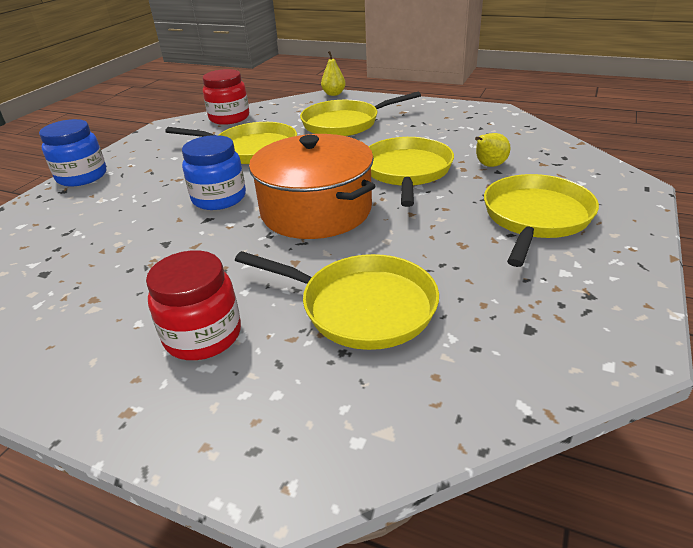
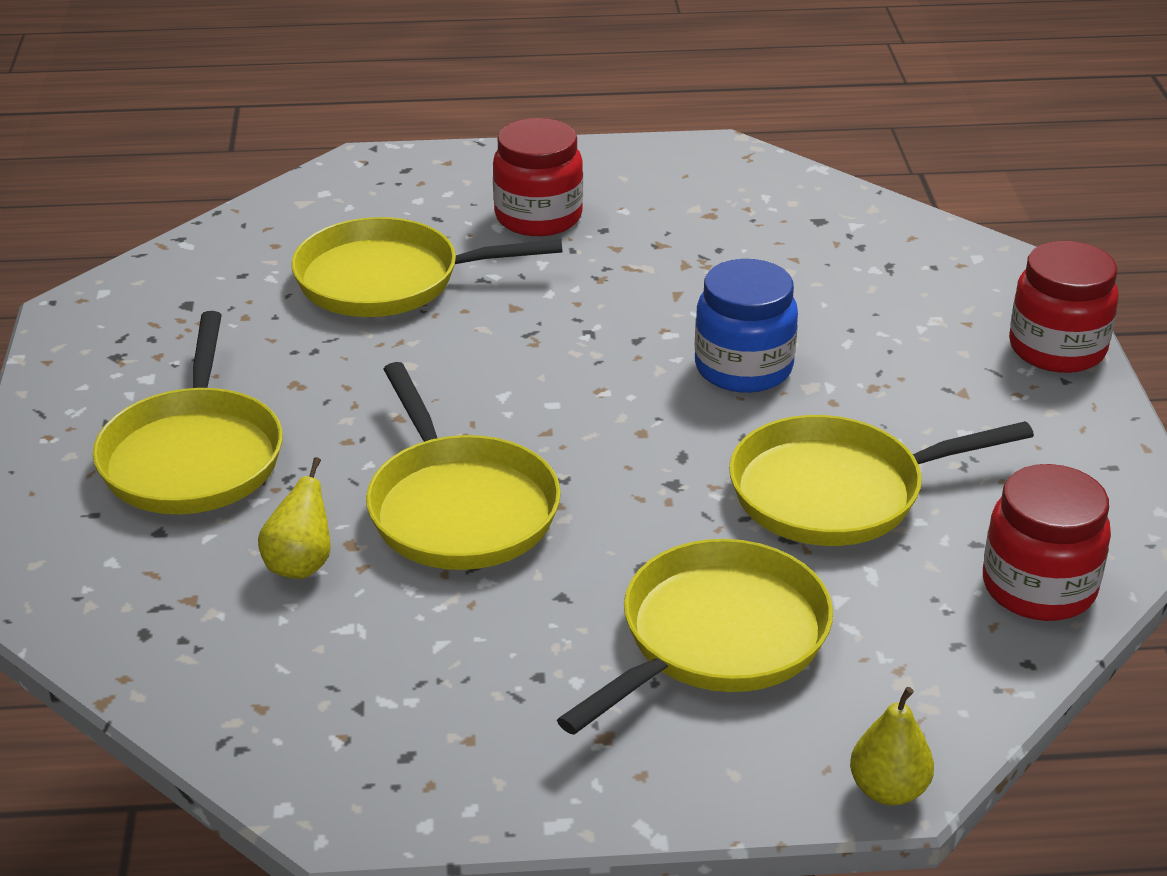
camera: 150 degrees right, 0 degrees up
(82, 176) = (1057, 349): blue jar -> red jar
(316, 210) = (557, 385): orange pot -> none

